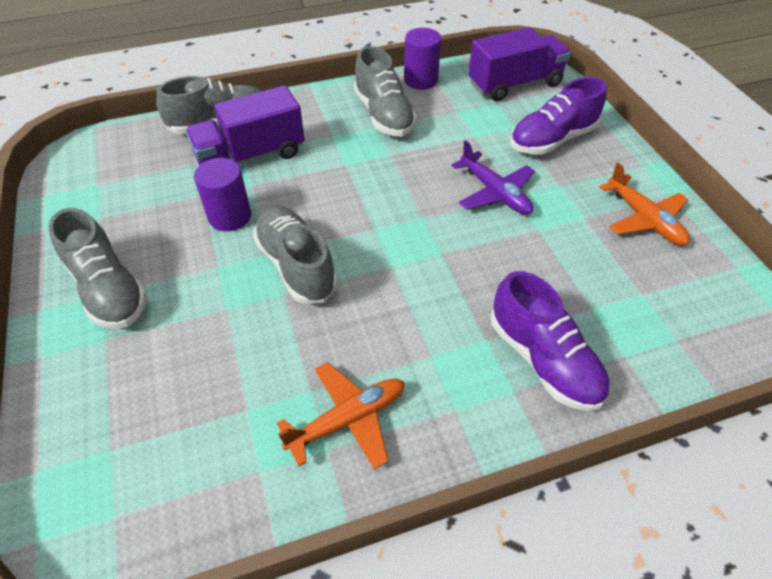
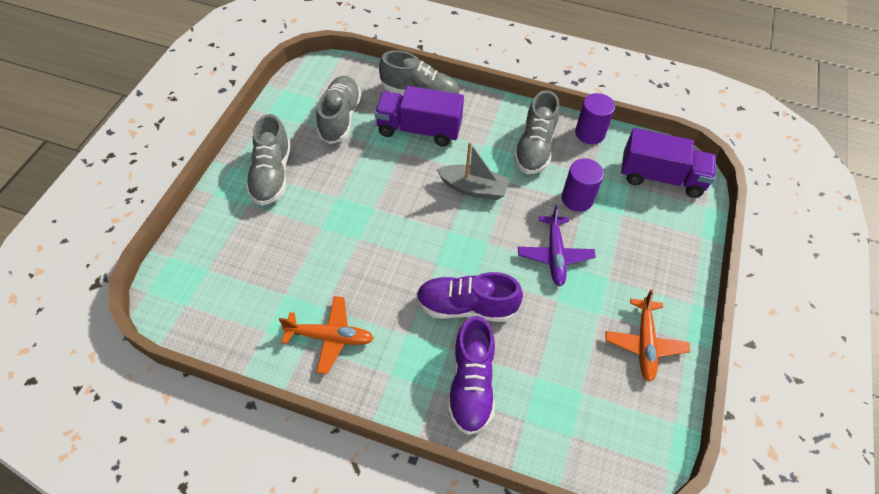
camera: 35 degrees right, 5 degrees up
(230, 216) = (371, 167): purple cylinder -> purple cylinder (577, 199)
(296, 265) = (381, 225): grey shoe -> grey shoe (340, 118)
(360, 178) = (473, 188): none -> grey boat
(552, 140) = (641, 241): purple shoe -> purple shoe (466, 307)

